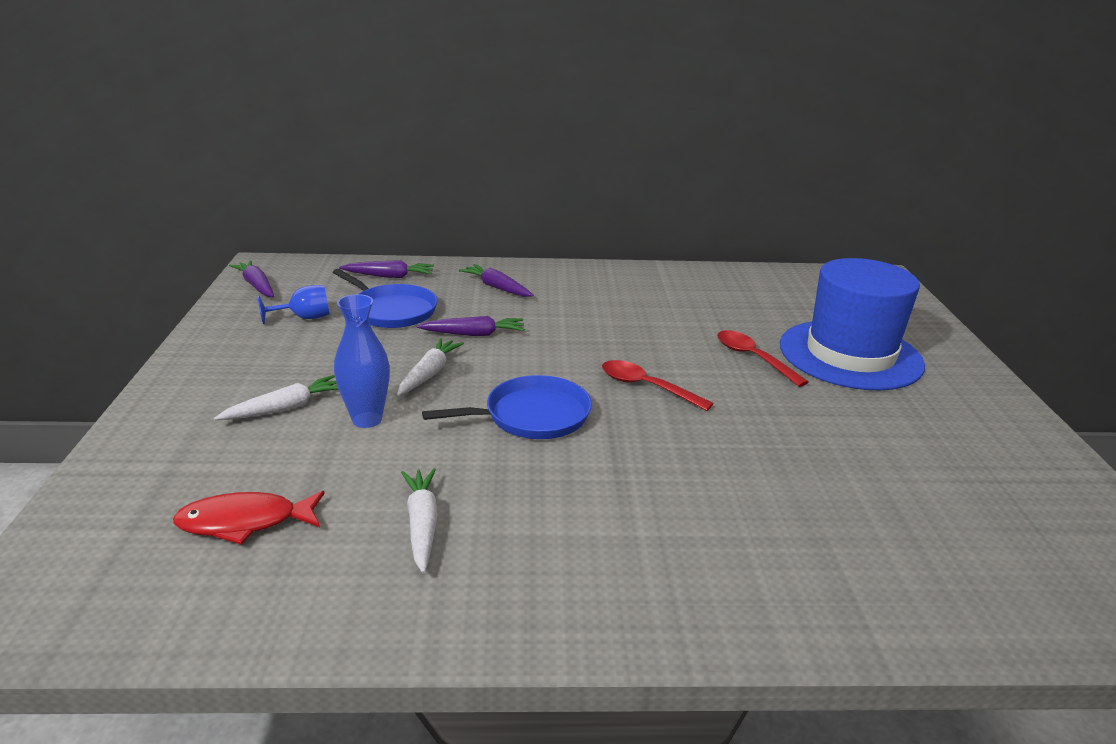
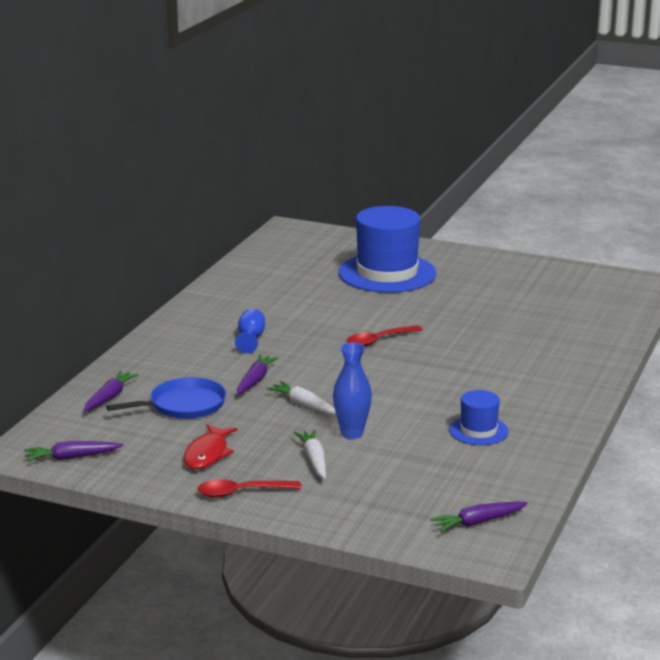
camera: 65 degrees left, 5 degrees down
(244, 522) = (443, 481): red fish -> red fish (207, 454)
(304, 318) = (165, 441): blue goblet -> blue goblet (250, 339)
(422, 524) = (478, 431): white carrot -> blue hat
(496, 287) = (177, 358): purple carrot -> purple carrot (478, 522)
(532, 415) = (387, 381): blue pan -> none
(753, 358) = (368, 301): red spoon -> red spoon (241, 492)

